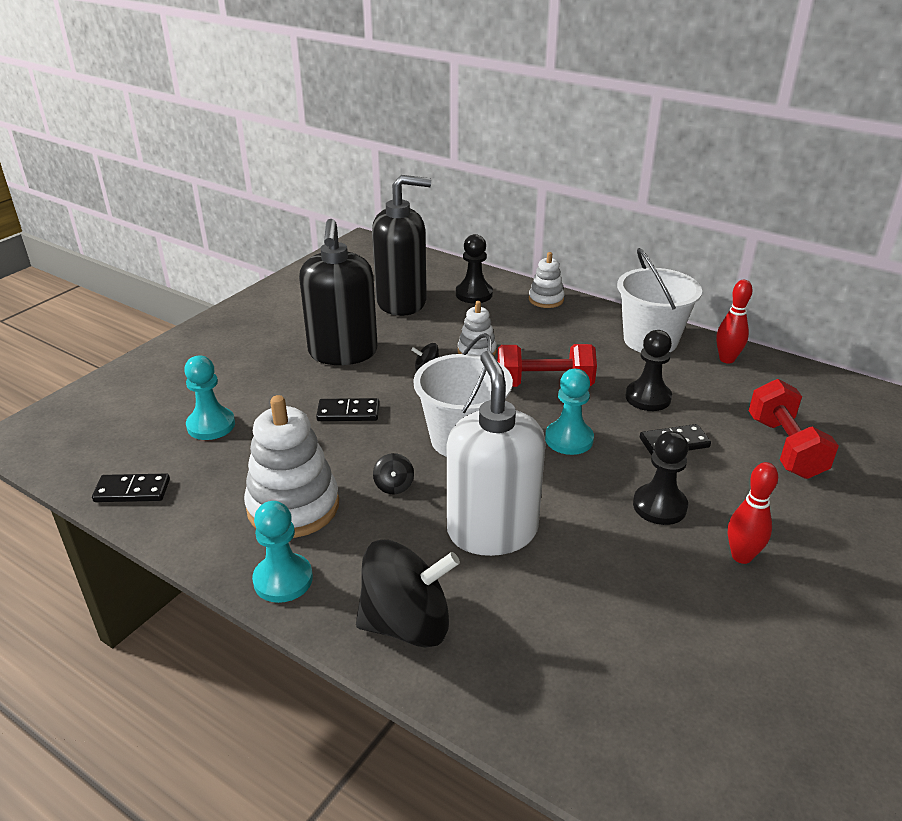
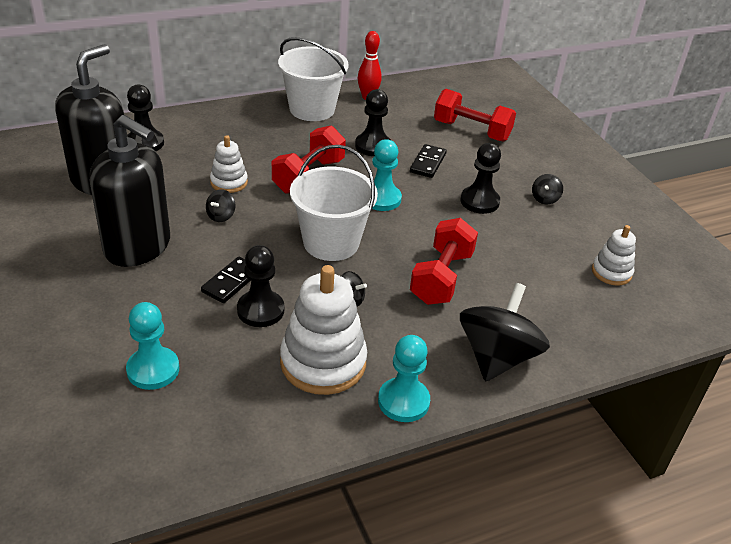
camera: 60 degrees left, 5 degrees up
(132, 491) = (198, 458): black domino -> none
(328, 443) = (260, 310): none -> black pawn
(492, 531) = (441, 278): white soap dispenser -> red dumbbell
(546, 299) = (202, 118): white stacking toy -> white stacking toy (611, 272)
(741, 556) = (545, 199): red bowling pin -> black spinning top

